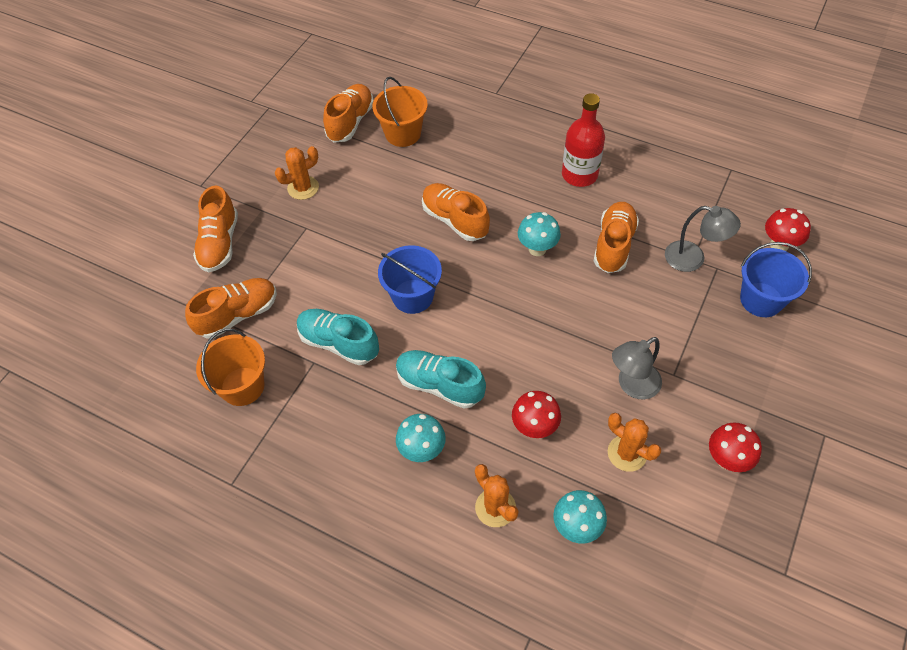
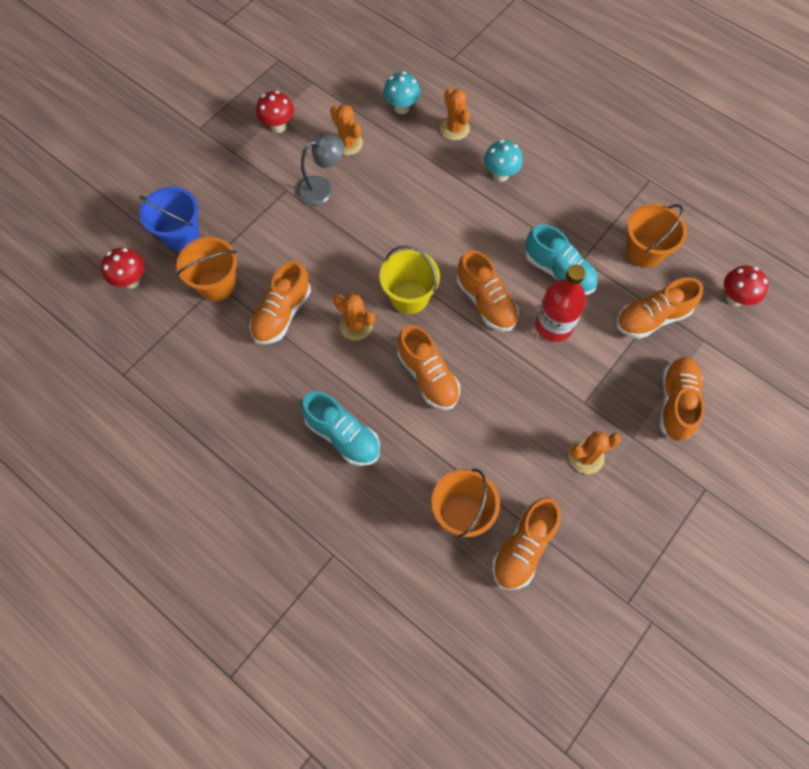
camera: 170 degrees left, 10 degrees up
(413, 296) = (486, 302): blue bucket -> orange shoe
(439, 385) = (477, 219): turquoise shoe -> turquoise shoe (343, 436)
(493, 286) = (409, 297): none -> yellow bucket
(534, 427) = (410, 174): red mushroom -> red mushroom (734, 298)
(537, 249) = (356, 326): turquoise mushroom -> orange cactus
(579, 175) = (281, 404): red bottle -> red bottle (554, 325)
(693, 259) = (216, 284): grey lamp -> orange bucket

